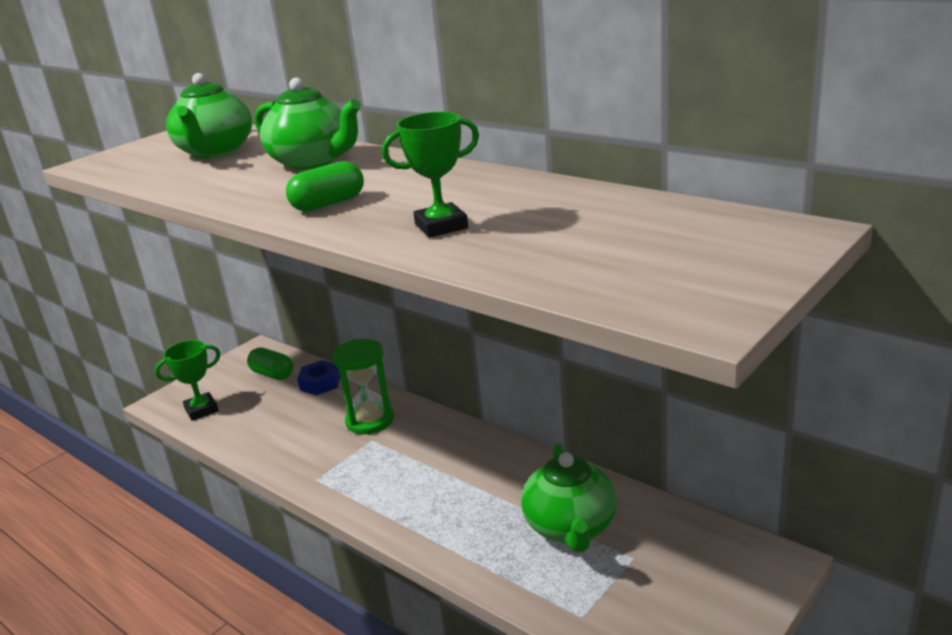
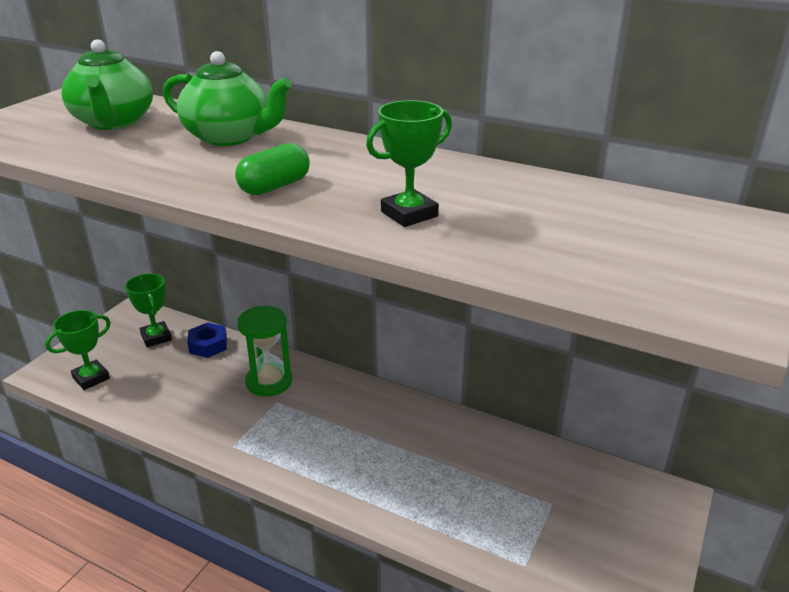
camera: 15 degrees left, 5 degrees up
(272, 374) = (156, 337): green capsule -> green trophy
(570, 527) = (488, 478): green teapot -> none

